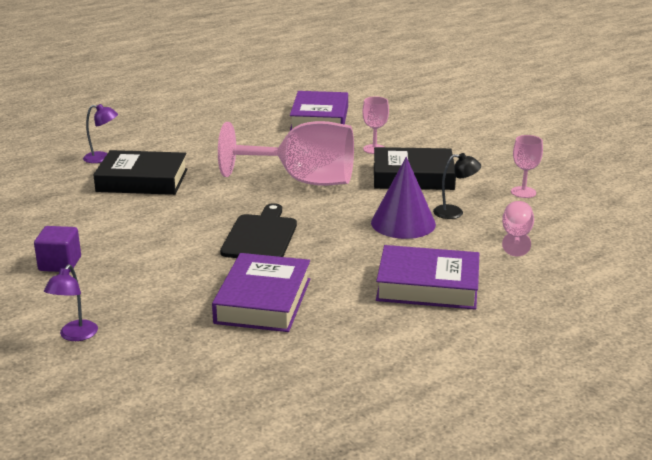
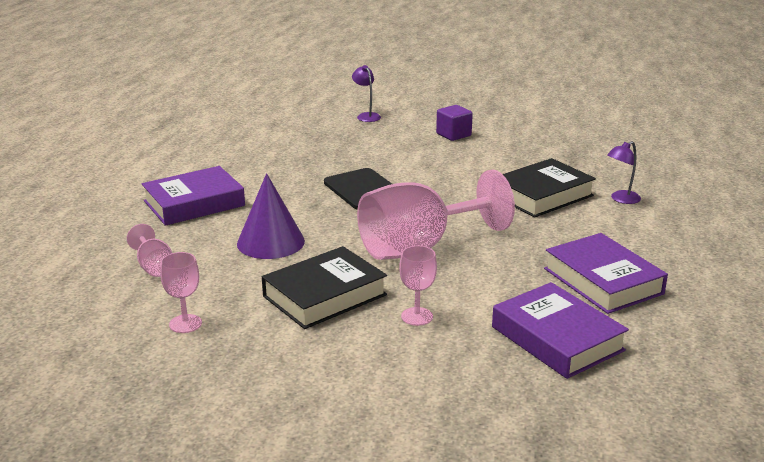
camera: 140 degrees right, 0 degrees up
(263, 301) = (294, 159): purple book -> purple book (603, 281)
(454, 212) = (235, 270): black lamp -> none

